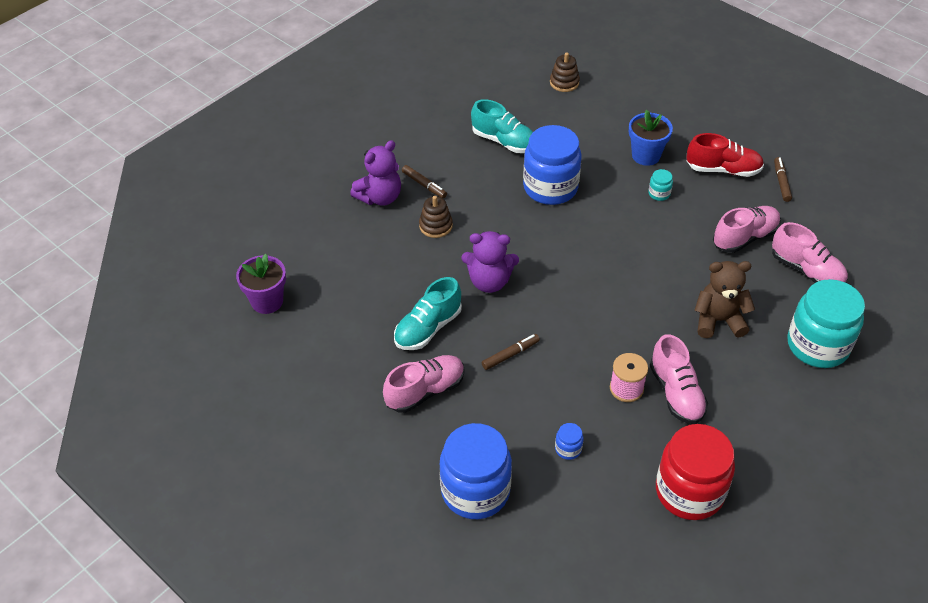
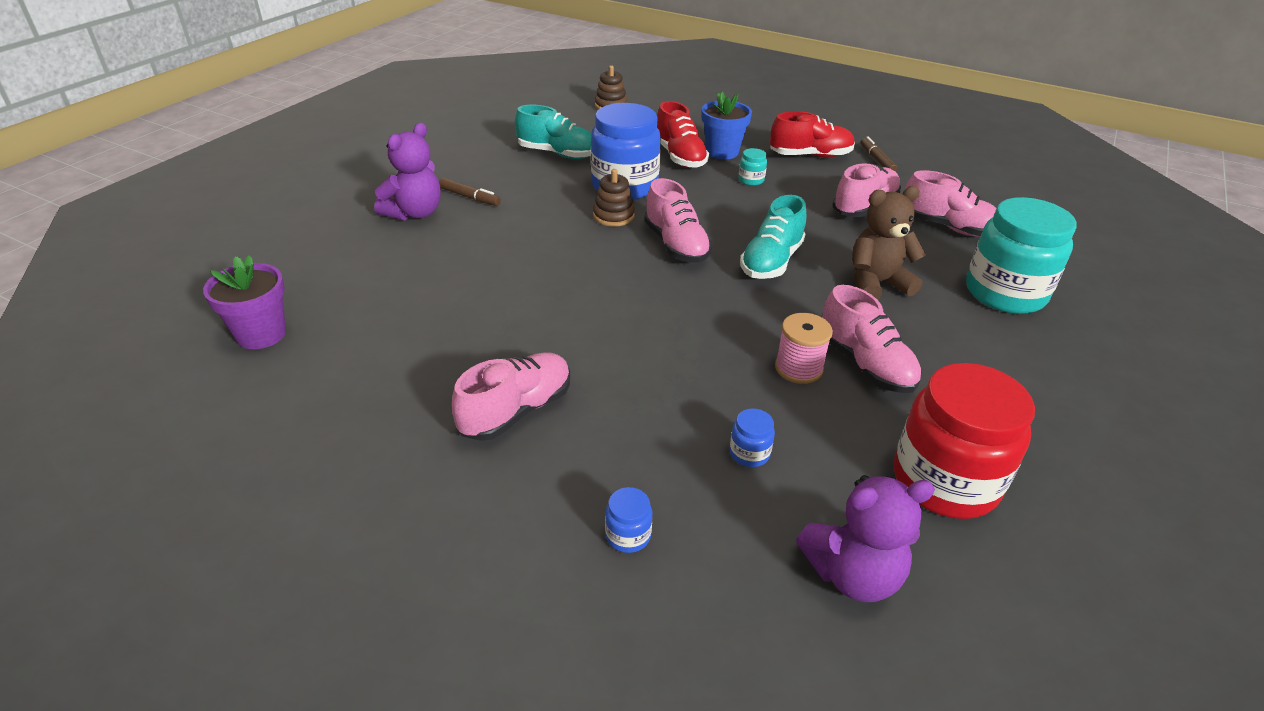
camera: 15 degrees left, 10 degrees down
(428, 328) = (504, 336): turquoise shoe -> turquoise shoe (771, 261)
(436, 226) = (492, 232): brown stacking toy -> brown stacking toy (613, 216)
(475, 491) = (628, 535): blue jar -> blue jar, size x0.40
(489, 282) = (576, 278): purple teddy bear -> purple teddy bear (852, 574)
(510, 354) = (628, 351): brown marker -> none
(573, 259) = (676, 245): none -> pink shoe
(607, 157) = (680, 157): none -> red shoe

